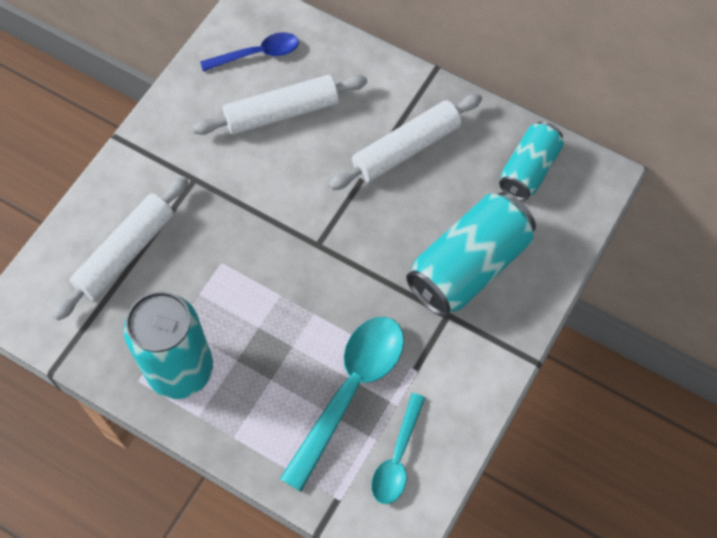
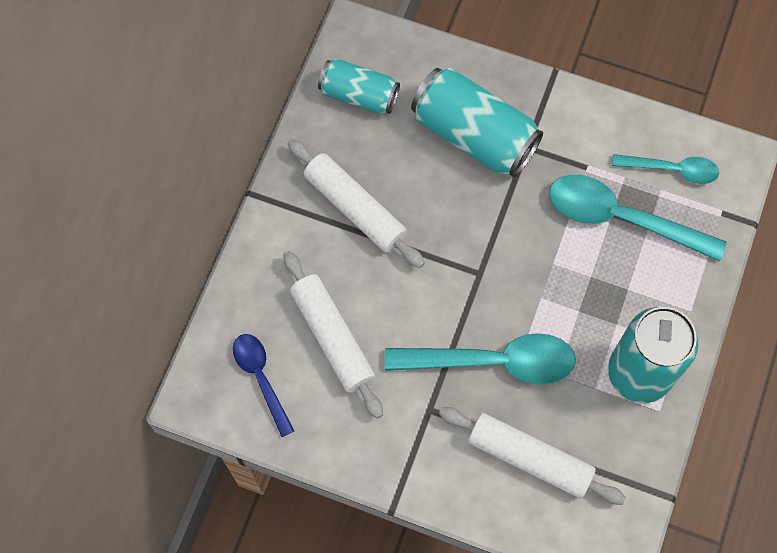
camera: 100 degrees left, 5 degrees up
(226, 240) = (493, 362): none -> turquoise spoon

